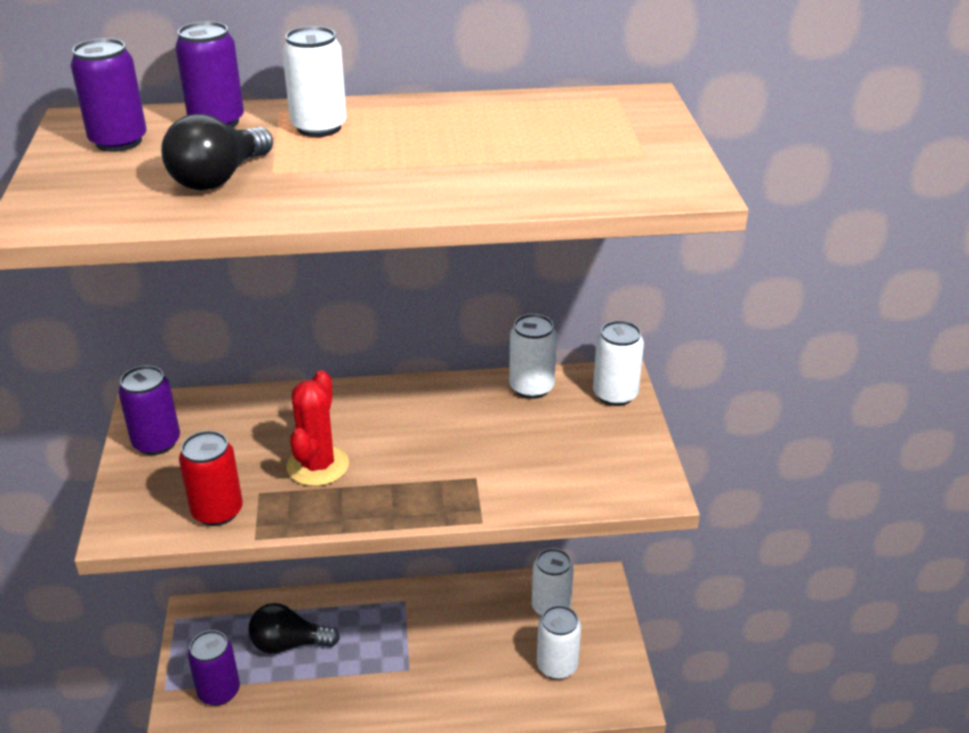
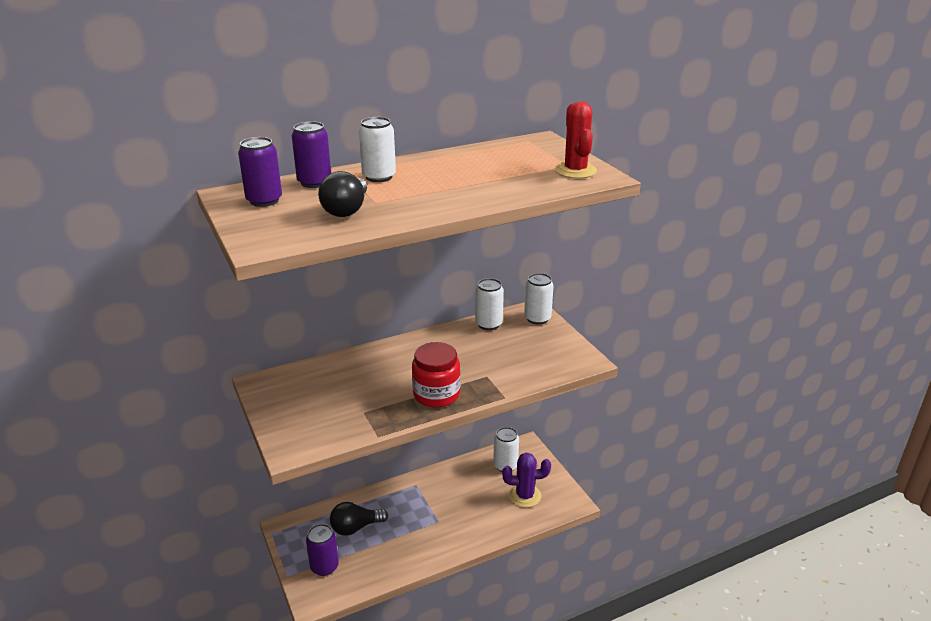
camera: 20 degrees left, 5 degrees down
(156, 442) = (279, 400): purple can -> none
(217, 511) = (345, 427): red can -> none
(318, 466) = (390, 390): red cactus -> red cactus (575, 171)
(380, 490) = (436, 394): none -> red jar
(557, 666) = (525, 496): white can -> purple cactus

